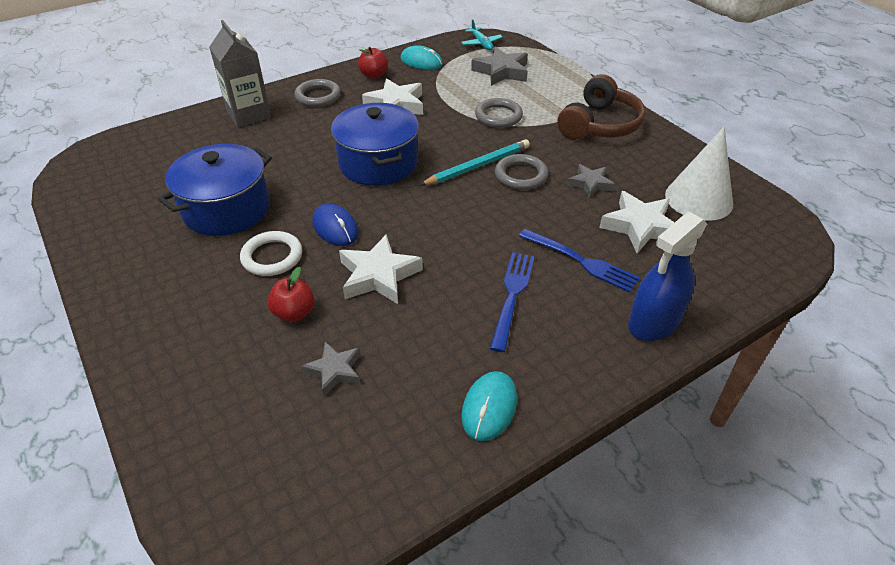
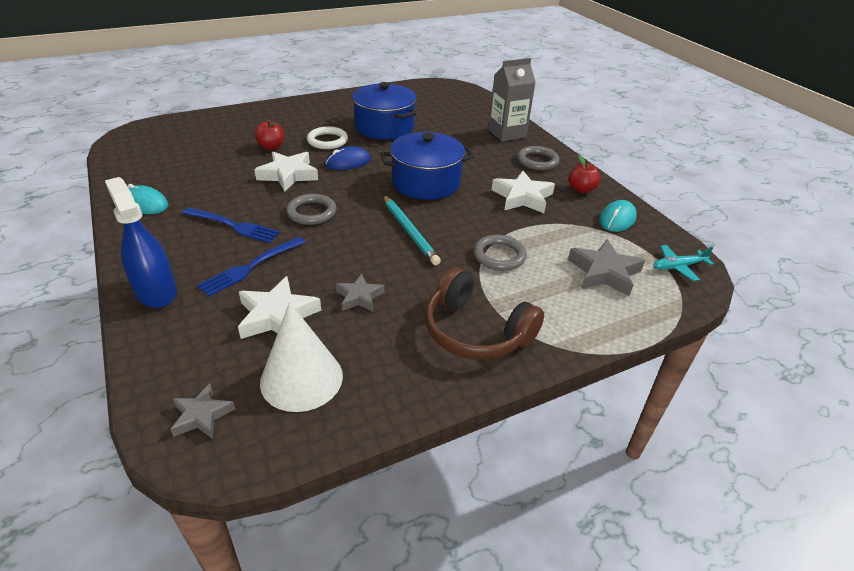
camera: 95 degrees right, 5 degrees down
(335, 371) = (215, 157): grey star -> grey star (202, 415)
(521, 175) = (387, 254): grey ring -> grey ring (311, 212)

